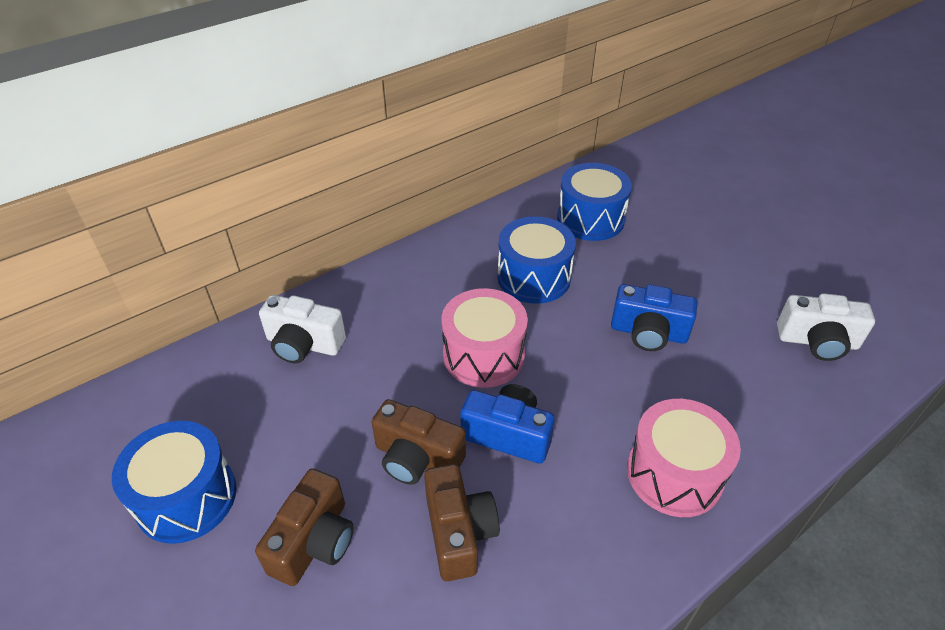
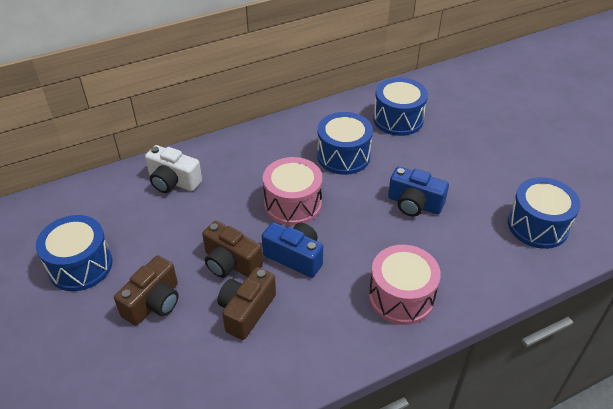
camera: 10 degrees right, 0 degrees up
(459, 532) = (246, 311): brown camera -> brown camera turned 150 degrees counterclockwise
(817, 341) = (537, 226): white camera -> blue drum

